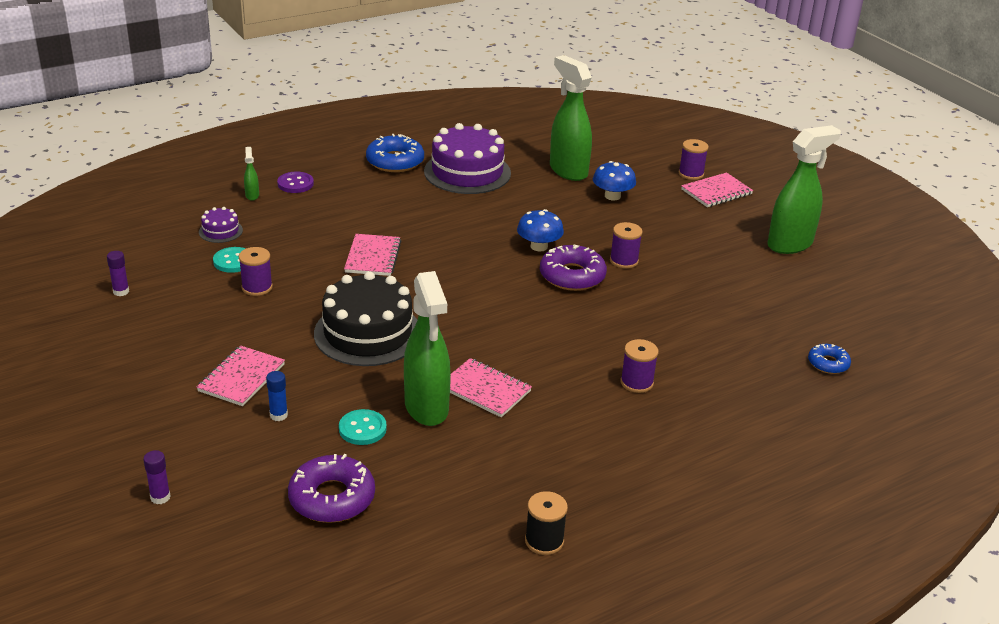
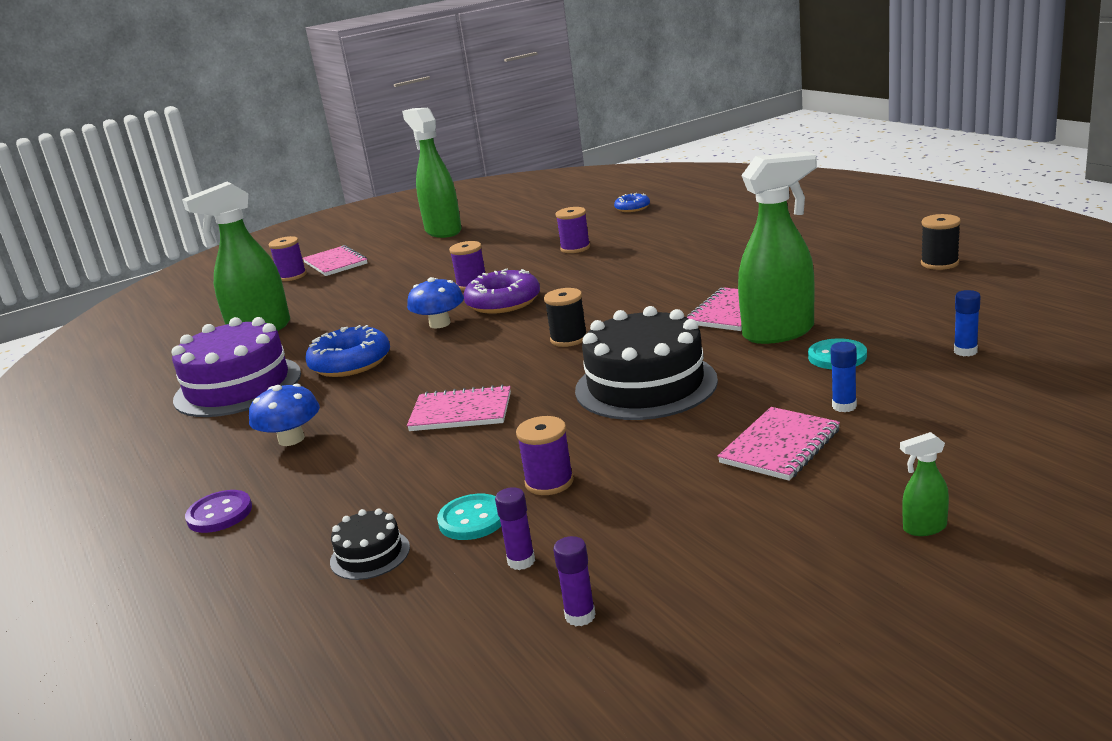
camera: 85 degrees left, 10 degrees down
(160, 497) = (1061, 446): purple glue stick -> purple glue stick (521, 561)
(220, 231) = (370, 554): purple cake -> black cake
(241, 378) = (780, 446): pink notebook -> pink notebook turned 75 degrees counterclockwise
(252, 195) = (247, 549): green spray bottle -> green spray bottle (924, 528)
(332, 498) = (965, 351): purple donut -> blue glue stick
(395, 161) = (180, 441): blue donut -> blue donut (350, 362)
(473, 304) = (569, 339): none -> black spool
(612, 196) = (330, 303): blue mushroom -> blue mushroom (291, 439)
(636, 382) = (688, 259): purple spool -> purple spool (575, 248)

